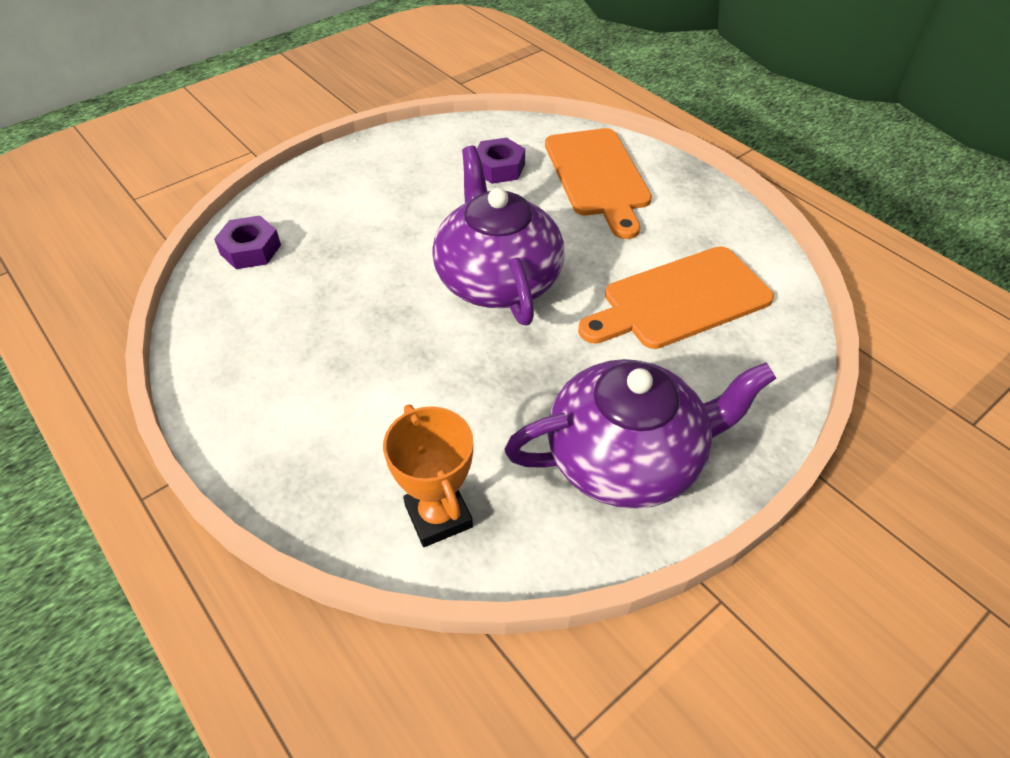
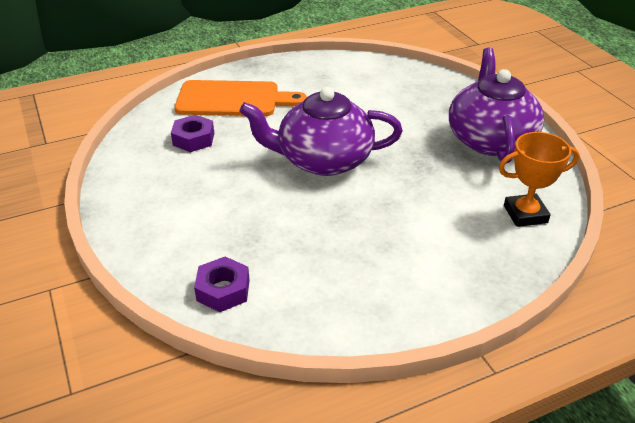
camera: 75 degrees left, 10 degrees down
(680, 300) = (371, 96): orange cutting board -> none

